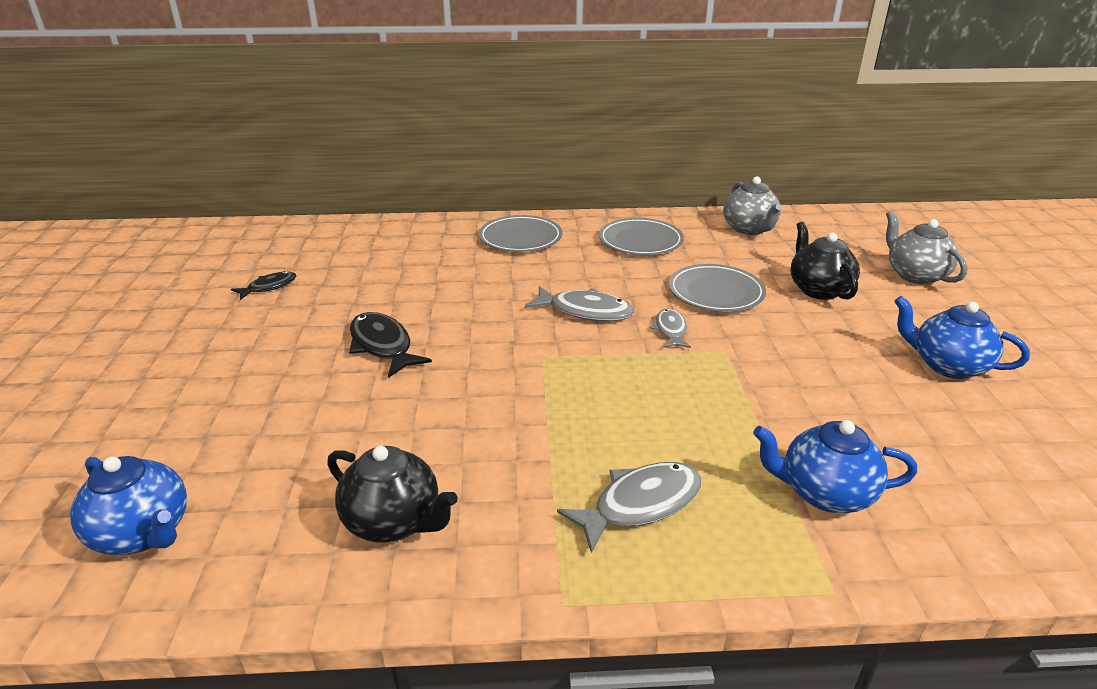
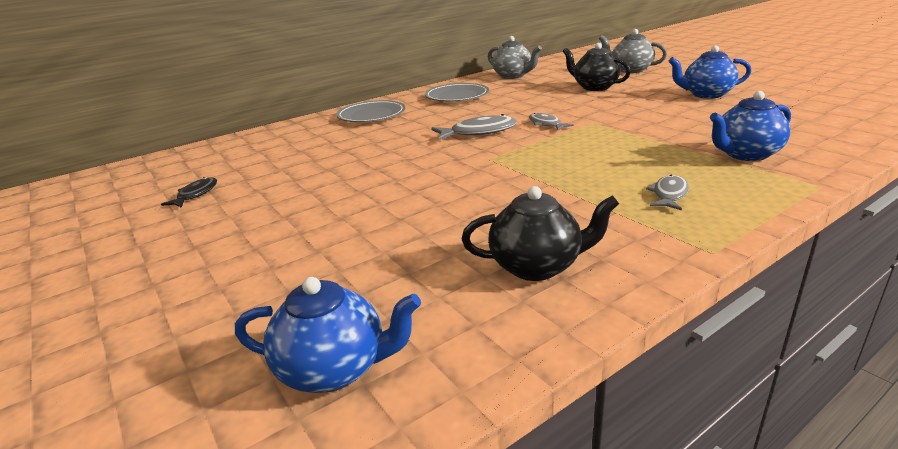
camera: 30 degrees left, 5 degrees down
(382, 346) = (360, 191): black fish -> none
(640, 504) = (669, 194): grey fish -> grey fish, size x0.62
(715, 292) = (542, 103): grey plate -> none

